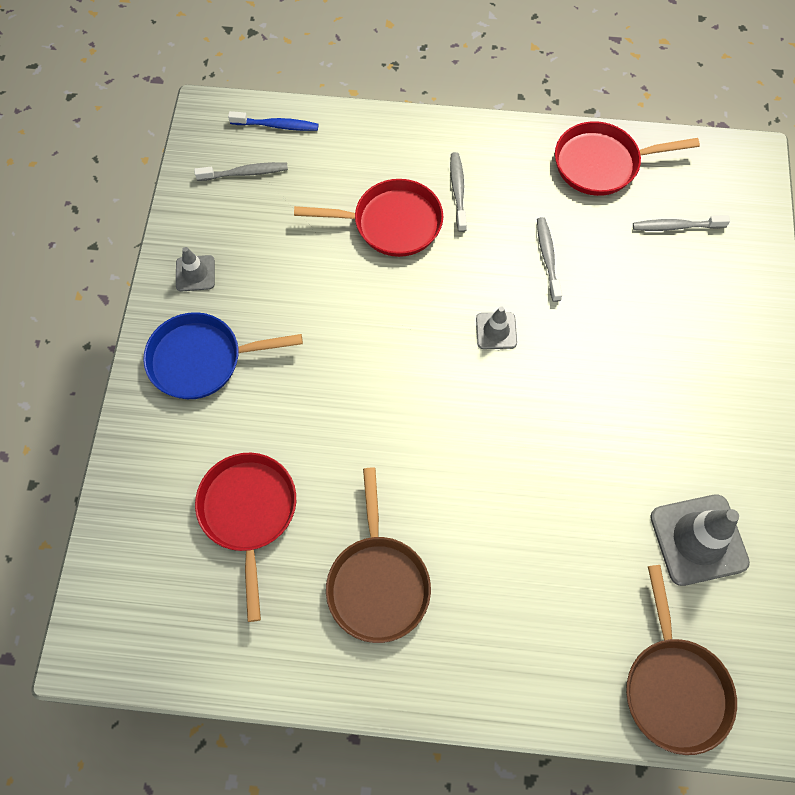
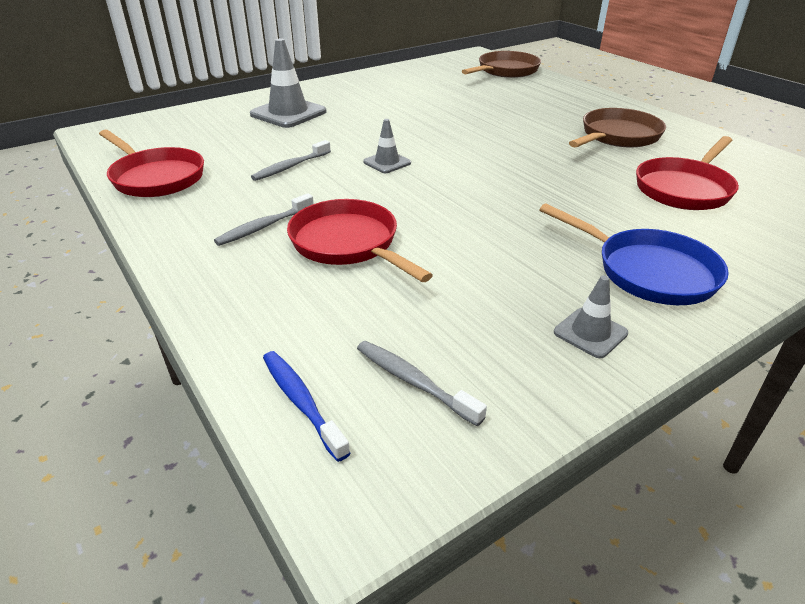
camera: 130 degrees left, 30 degrees down
(675, 226) = (199, 137): grey toothbrush -> none
(698, 539) = (425, 82): grey traffic cone -> grey traffic cone (288, 113)

